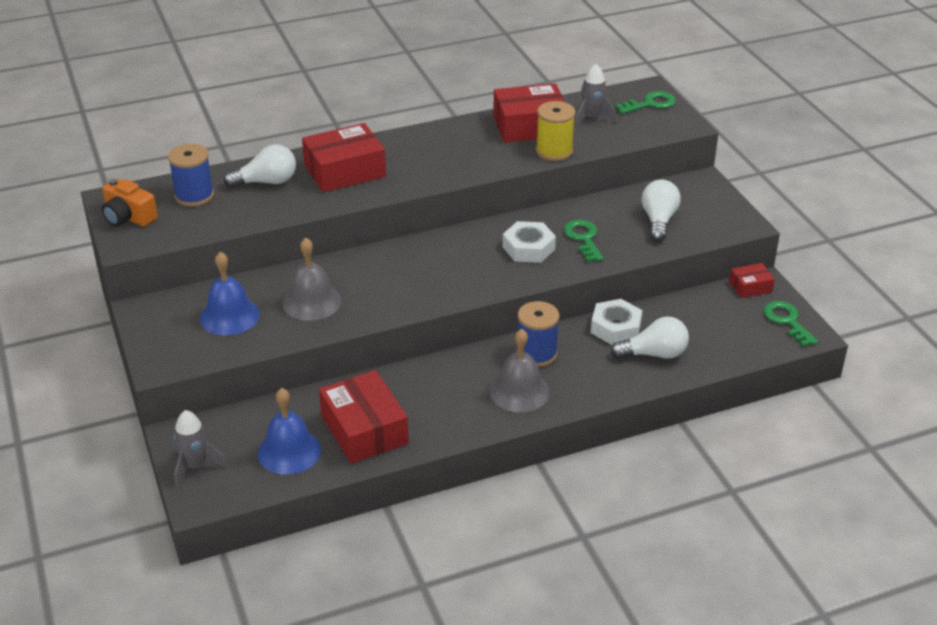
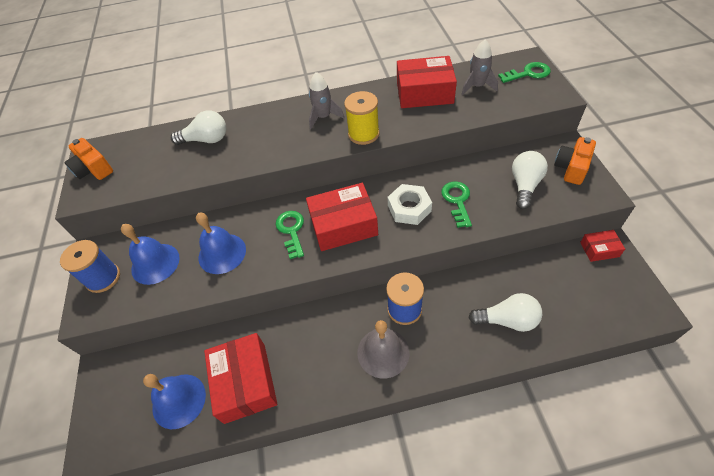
camera: 15 degrees right, 15 degrees up
(194, 195) = (149, 150): blue spool -> blue spool (103, 278)
(195, 466) = (102, 408): grey rocket -> grey rocket (323, 117)
(311, 302) = (222, 253): grey bell -> blue bell
(345, 171) = (268, 131): red box -> red box (343, 225)
(554, 151) = (441, 118): yellow spool -> yellow spool (363, 134)
(616, 328) = (476, 286): white nut -> none
(710, 202) = (571, 168): none -> orange camera
(787, 321) = (633, 292): green key -> green key (291, 231)

